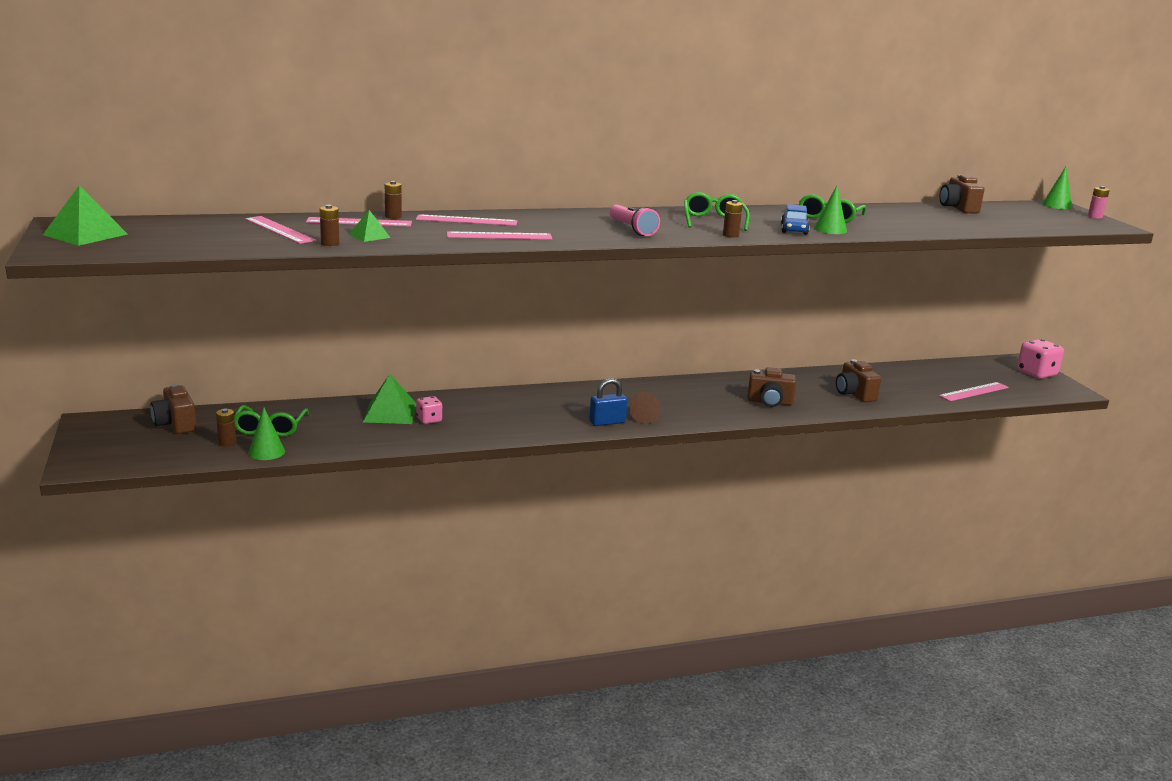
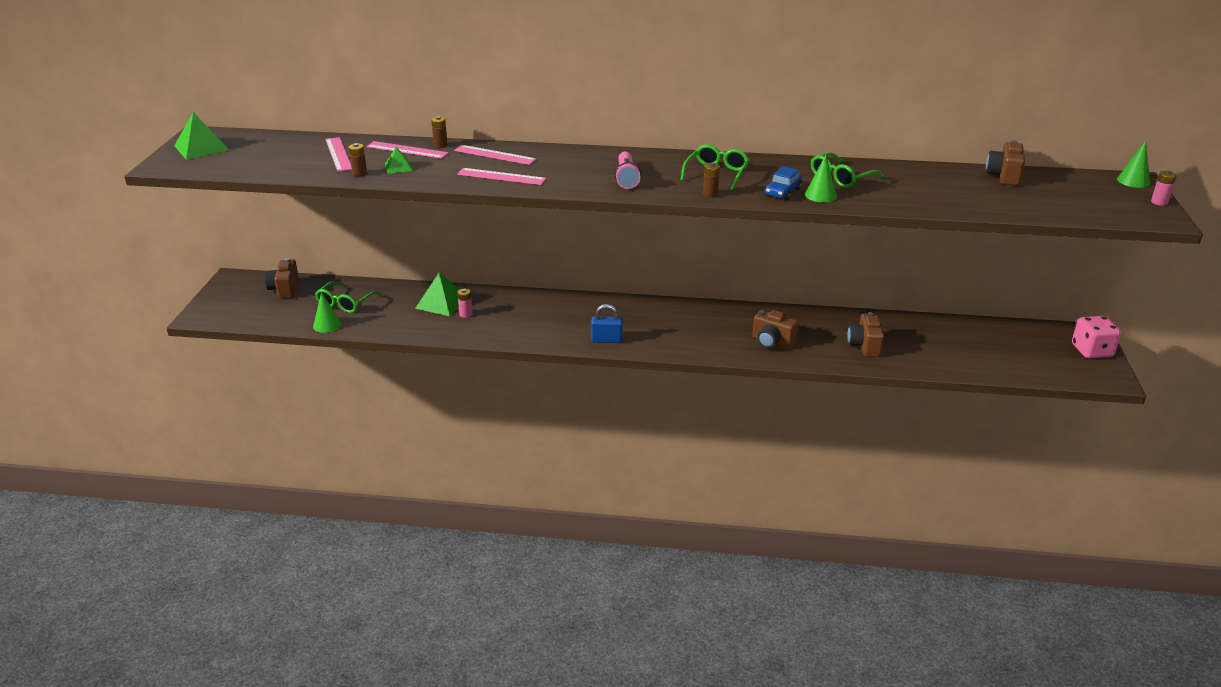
camera: 25 degrees right, 10 degrees up
(227, 443) = (306, 312): brown battery -> none
(429, 420) = (466, 314): pink dice -> pink battery
(646, 417) = (645, 340): brown cone -> none
(974, 392) = (996, 362): pink ruler -> none

